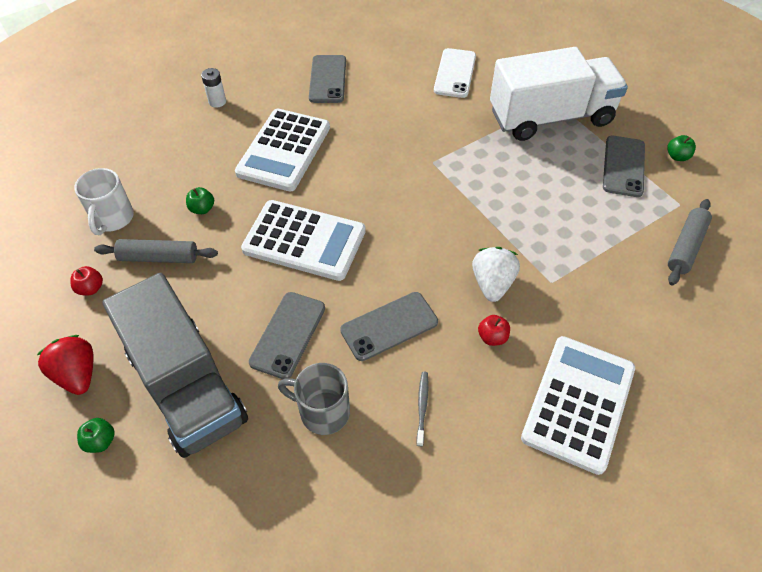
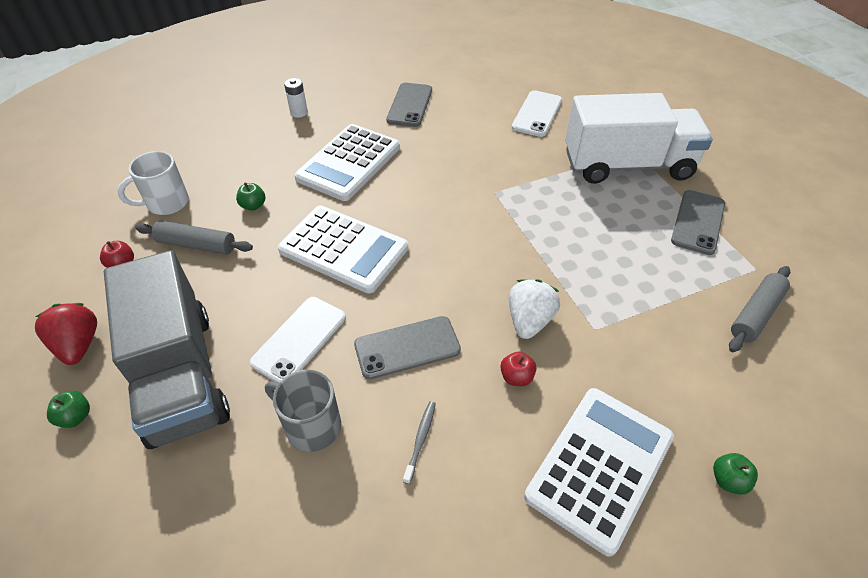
camera: 10 degrees right, 5 degrees down
(113, 219) = (166, 203): white mug -> white mug turned 45 degrees clockwise
(288, 335) = (299, 339): grey phone -> white phone
(677, 156) = (760, 220): green apple -> green apple (728, 480)

